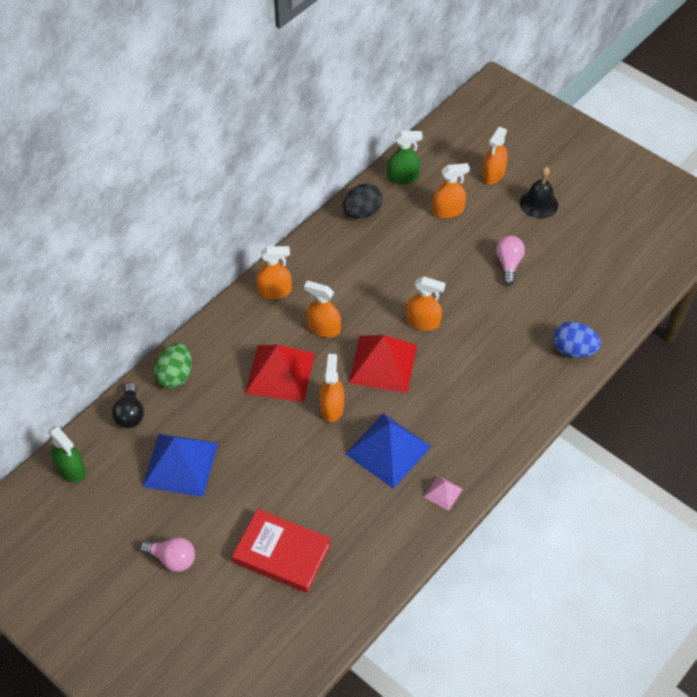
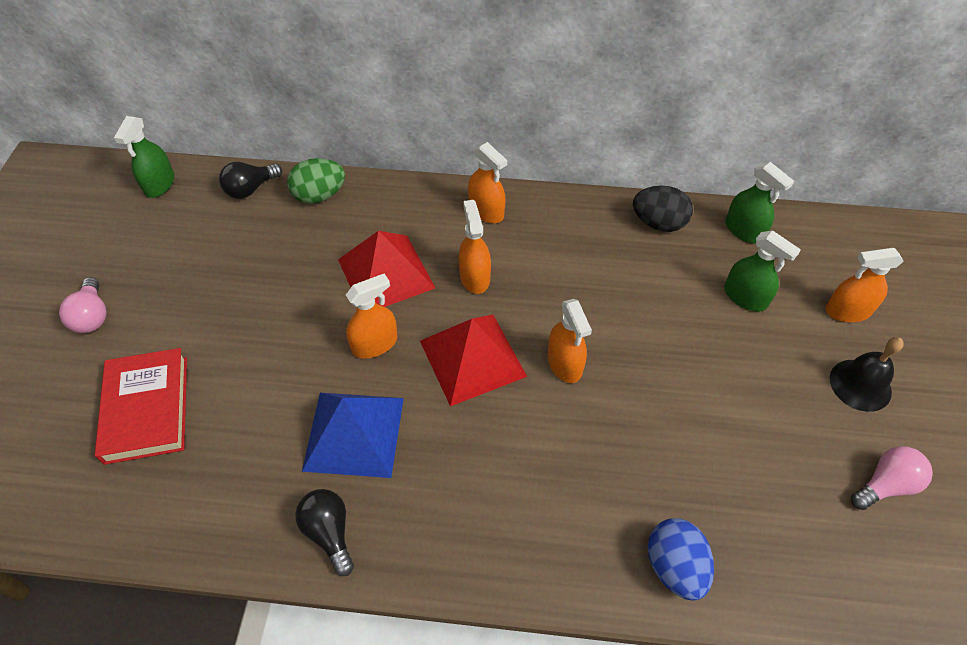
camera: 55 degrees right, 0 degrees up
(180, 464) = (214, 258): blue pyramid -> none
(443, 492) = (329, 532): pink pyramid -> black light bulb
(448, 210) = (745, 297): orange spray bottle -> green spray bottle
(508, 264) = (734, 405): pink light bulb -> pink light bulb (885, 485)

